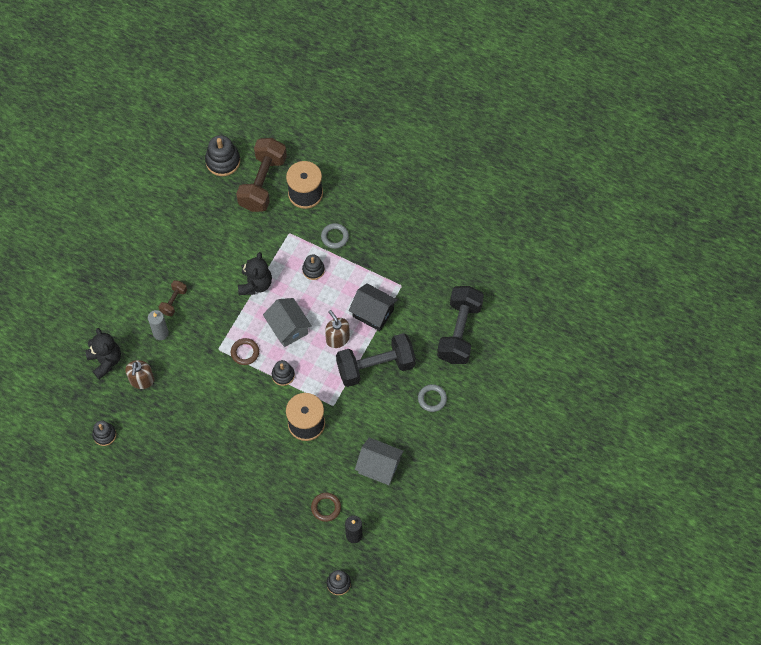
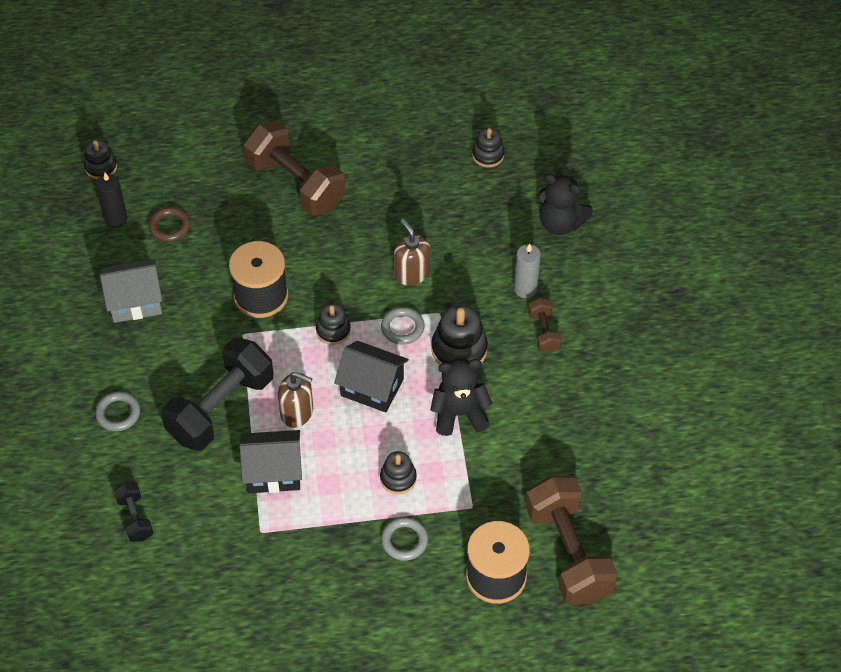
camera: 145 degrees right, 10 degrees down
(142, 380) = (499, 229): brown soap dispenser -> brown soap dispenser (412, 273)
(223, 161) = (650, 548): black stacking toy -> black stacking toy (459, 349)
(231, 490) = (295, 184): none -> brown dumbbell
(245, 352) = (402, 328): brown ring -> grey ring
(255, 284) = (459, 414): black teddy bear -> black teddy bear turned 105 degrees clockwise
(288, 328) = (372, 387): grey house -> black house
(459, 332) = (135, 518): black dumbbell -> black dumbbell, size x0.47

